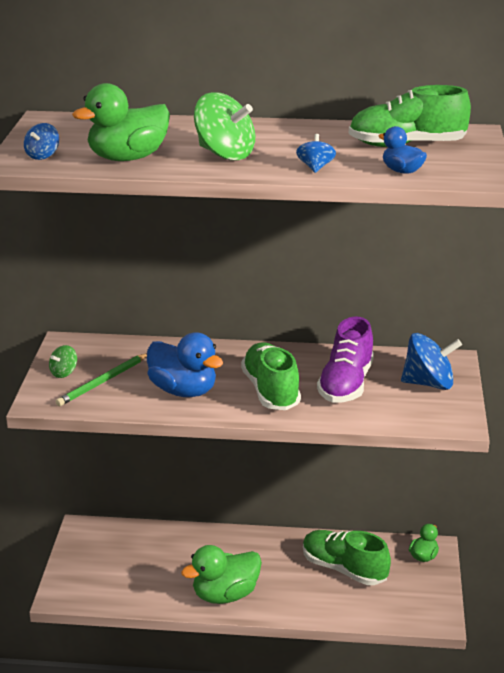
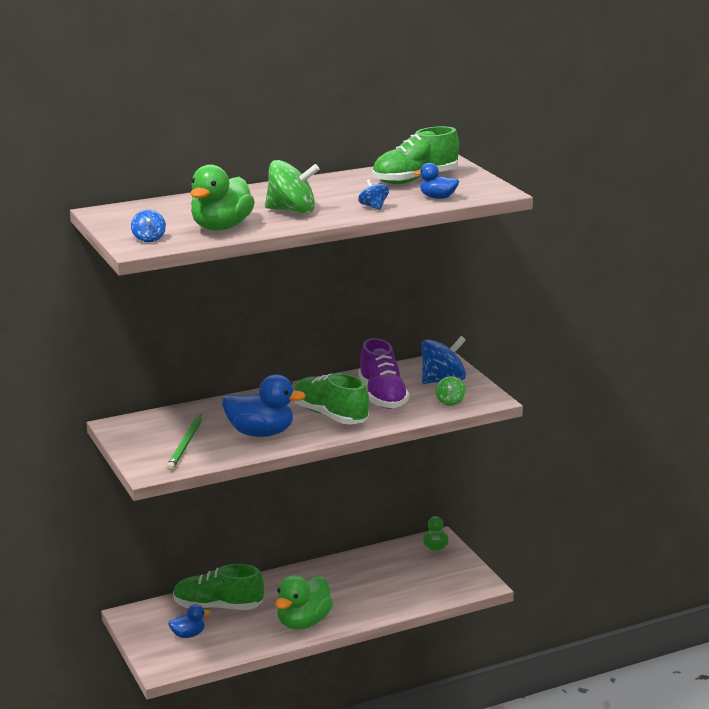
camera: 30 degrees left, 5 degrees down
(64, 373) = (143, 447): green spinning top -> green spinning top (450, 401)
(112, 568) = (188, 635): none -> blue duck
(344, 569) = (382, 575): green shoe -> green shoe (218, 607)

